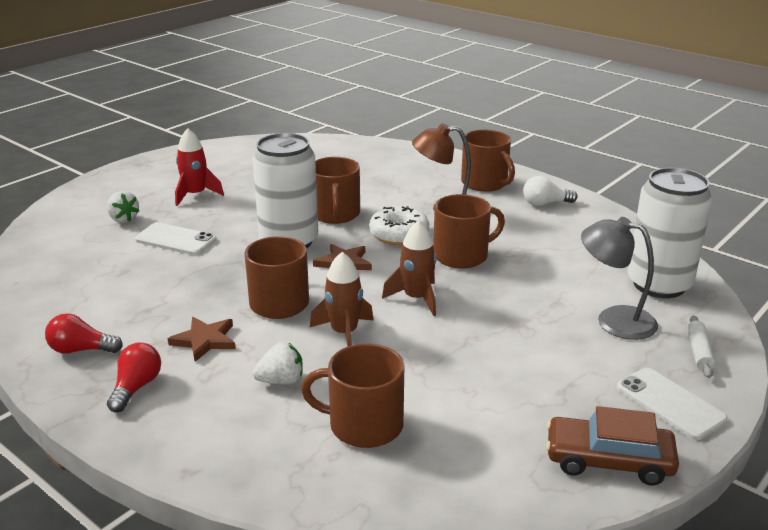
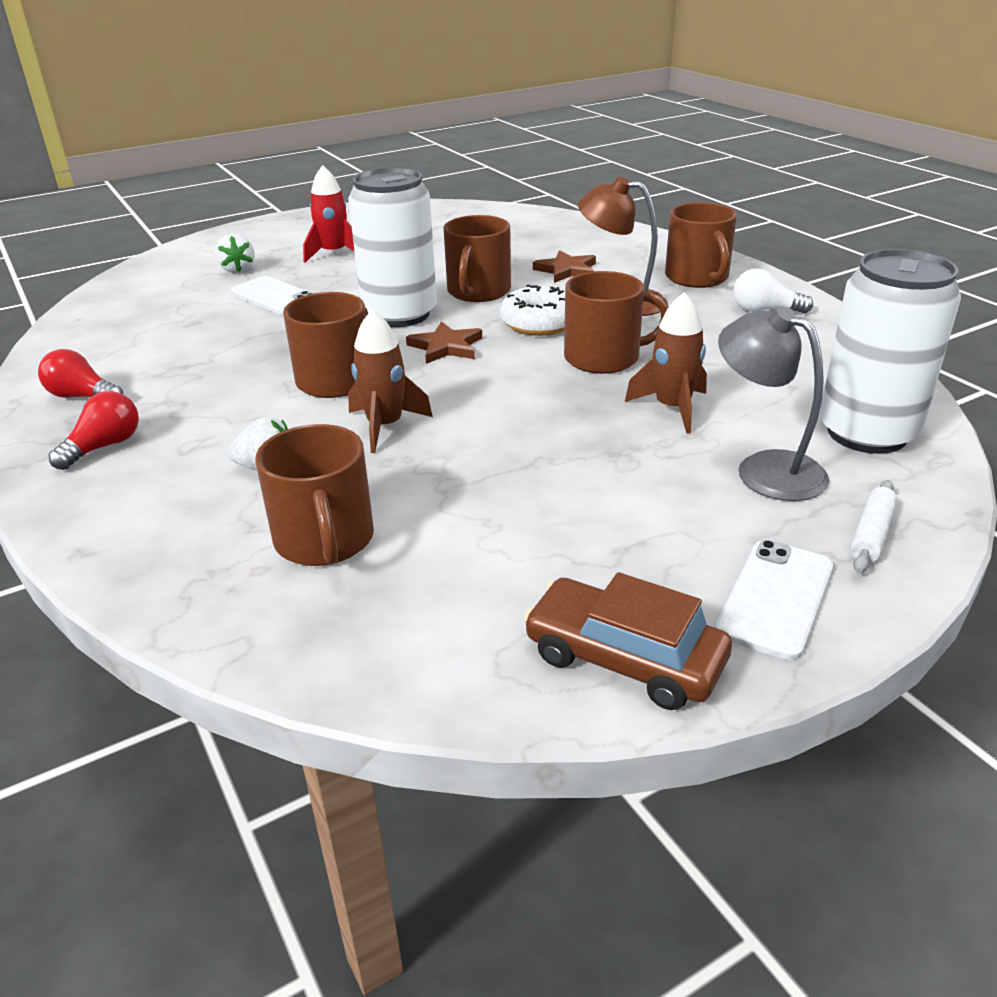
camera: 20 degrees right, 5 degrees up
(205, 340) = (218, 408): brown star -> brown star (566, 270)
(364, 425) = (324, 540): brown mug -> brown mug turned 135 degrees counterclockwise
(416, 298) = (506, 400): brown rocket -> brown rocket (672, 408)
(670, 403) = (775, 598): white phone -> white phone turned 45 degrees clockwise

